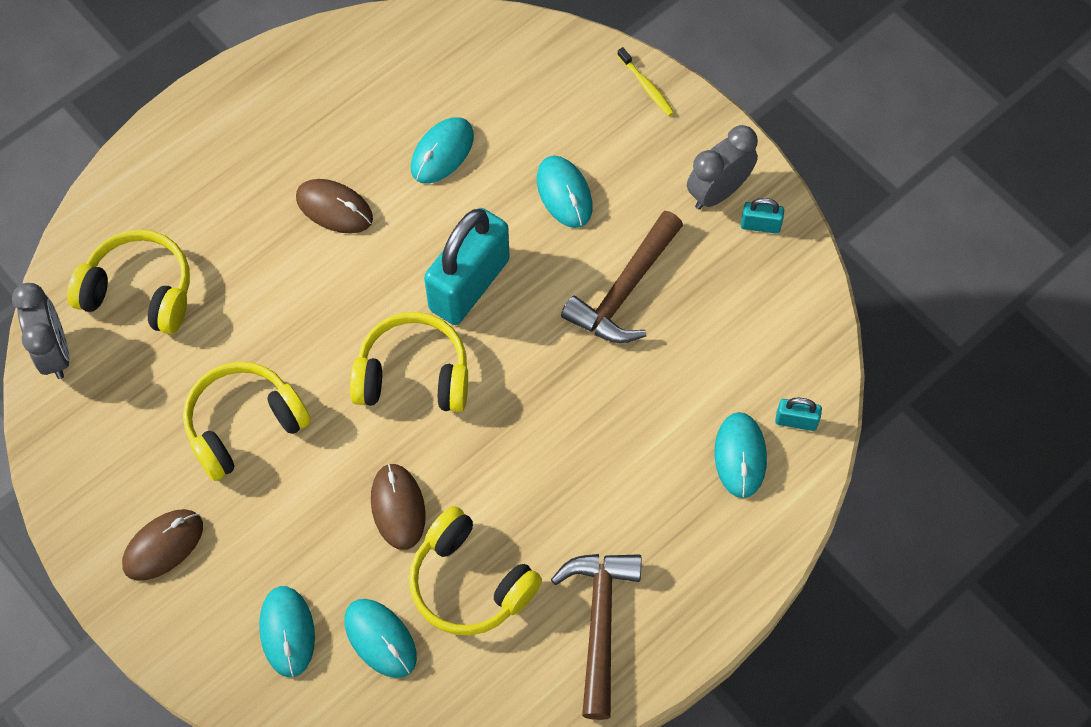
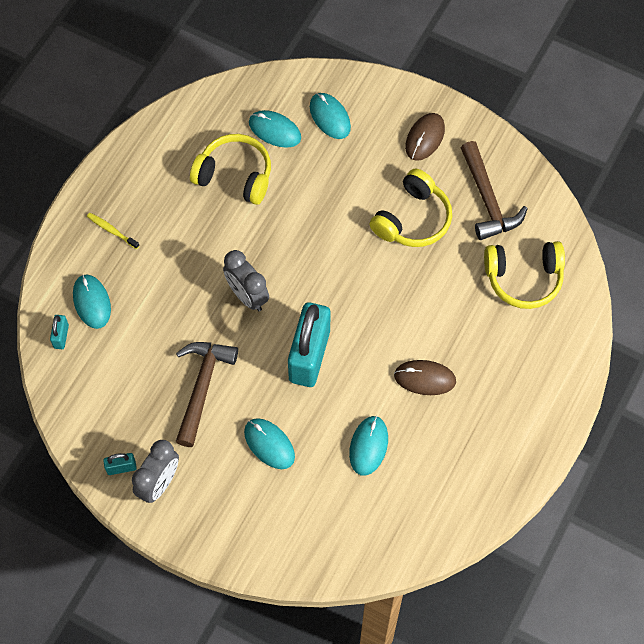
camera: 160 degrees right, 0 degrees up
(55, 352) = (554, 223): grey clock -> grey clock (247, 296)
(398, 507) = (295, 203): brown mouse -> none
(413, 375) = (321, 284): yellow headphones -> none
(599, 623) = (149, 178): brown hammer -> brown hammer (487, 200)
(646, 86) = (239, 553): yellow toothbrush -> yellow toothbrush (112, 230)
(796, 421) = (61, 336): turquoise padlock -> turquoise padlock turned 75 degrees counterclockwise

